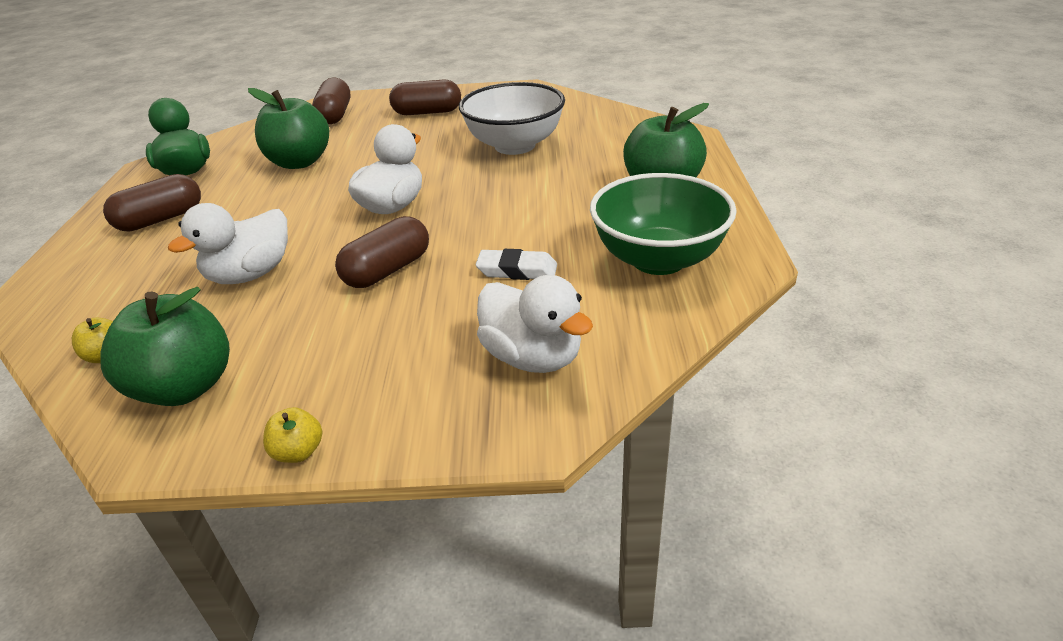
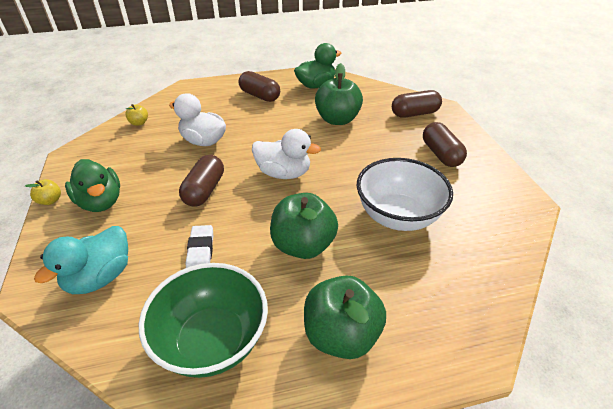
camera: 75 degrees right, 5 degrees up
(185, 387) = (109, 152): green apple -> green apple (303, 245)
(347, 379) = (101, 202): none -> green duck
(387, 270) = (204, 190): brown capsule -> brown capsule turned 75 degrees clockwise
(533, 357) = (100, 277): white duck -> turquoise duck

